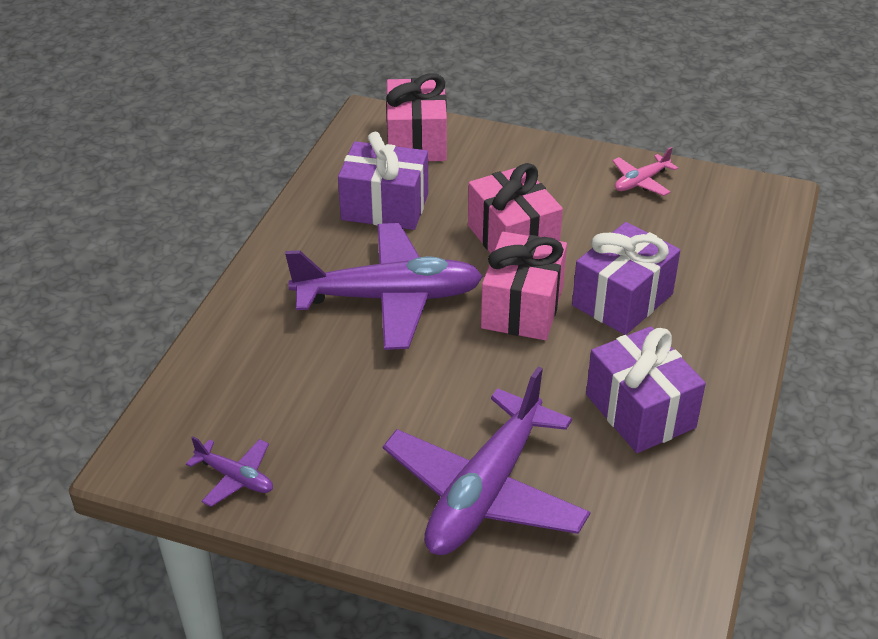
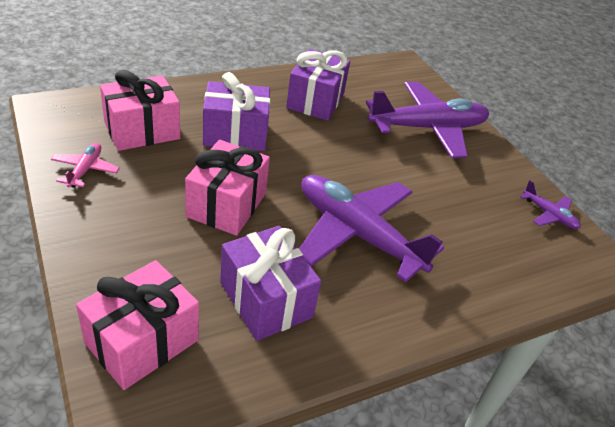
camera: 140 degrees left, 0 degrees up
(235, 478) = (549, 215): purple plane -> purple plane turned 150 degrees clockwise
(522, 307) = (291, 170): pink gift -> pink gift (142, 130)
(641, 182) = (85, 170): pink plane -> pink plane turned 90 degrees counterclockwise

